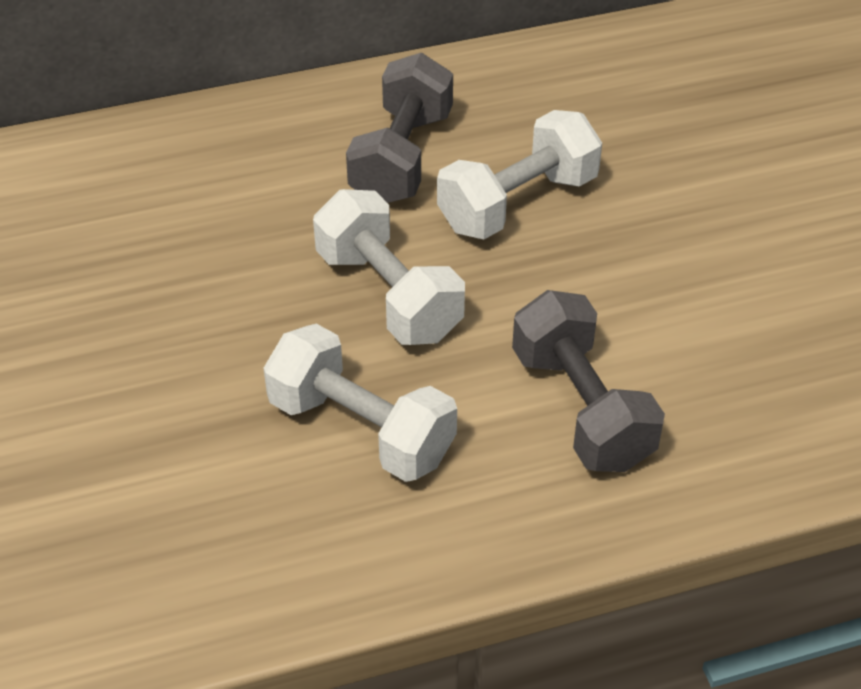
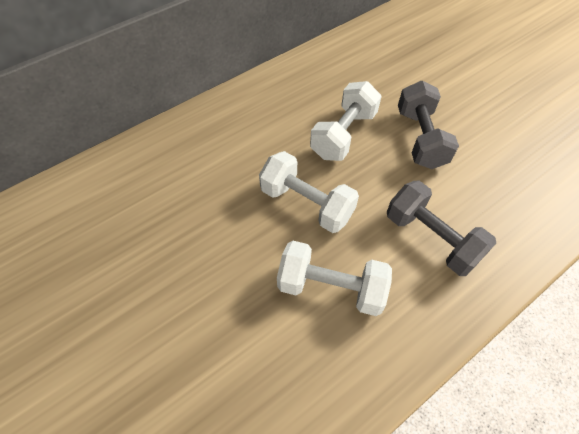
camera: 20 degrees left, 10 degrees up
(402, 157) = (276, 125): grey dumbbell -> grey dumbbell (420, 138)

